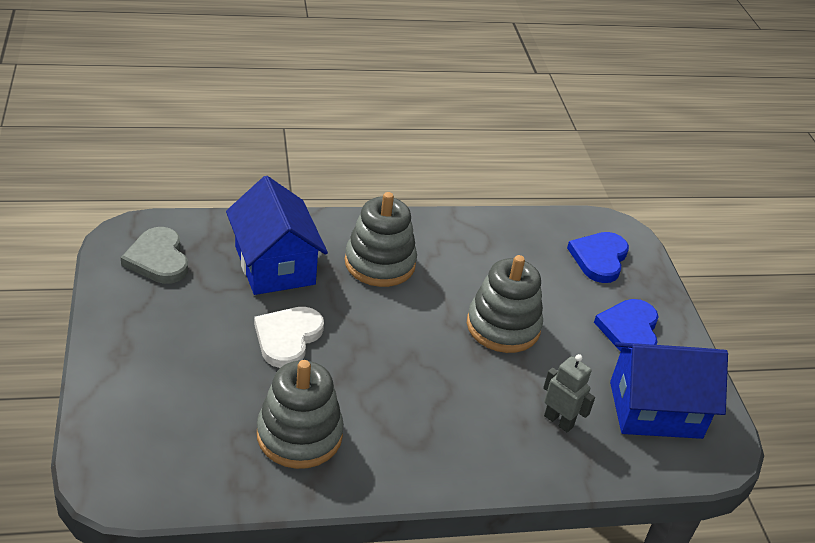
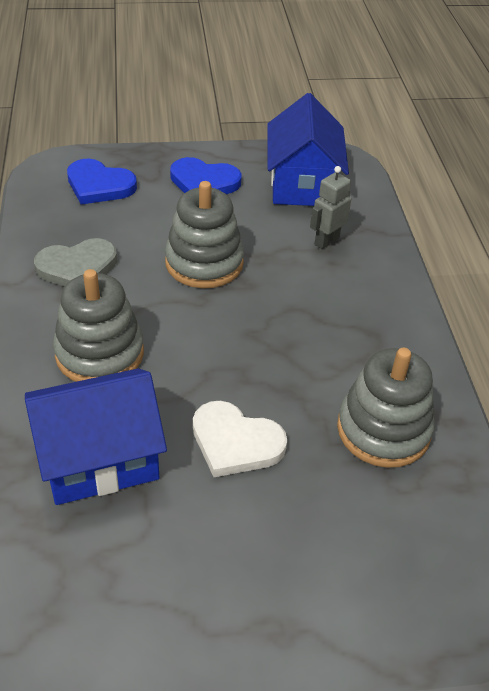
camera: 85 degrees left, 5 degrees up
(158, 259) = (79, 604): grey heart -> grey heart (77, 267)

